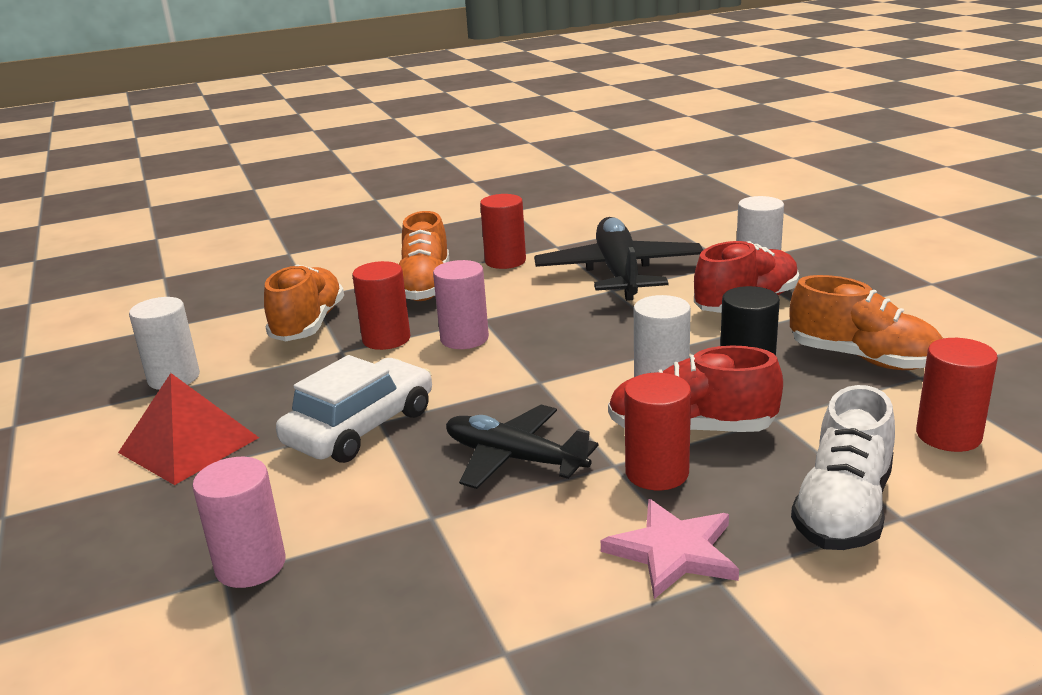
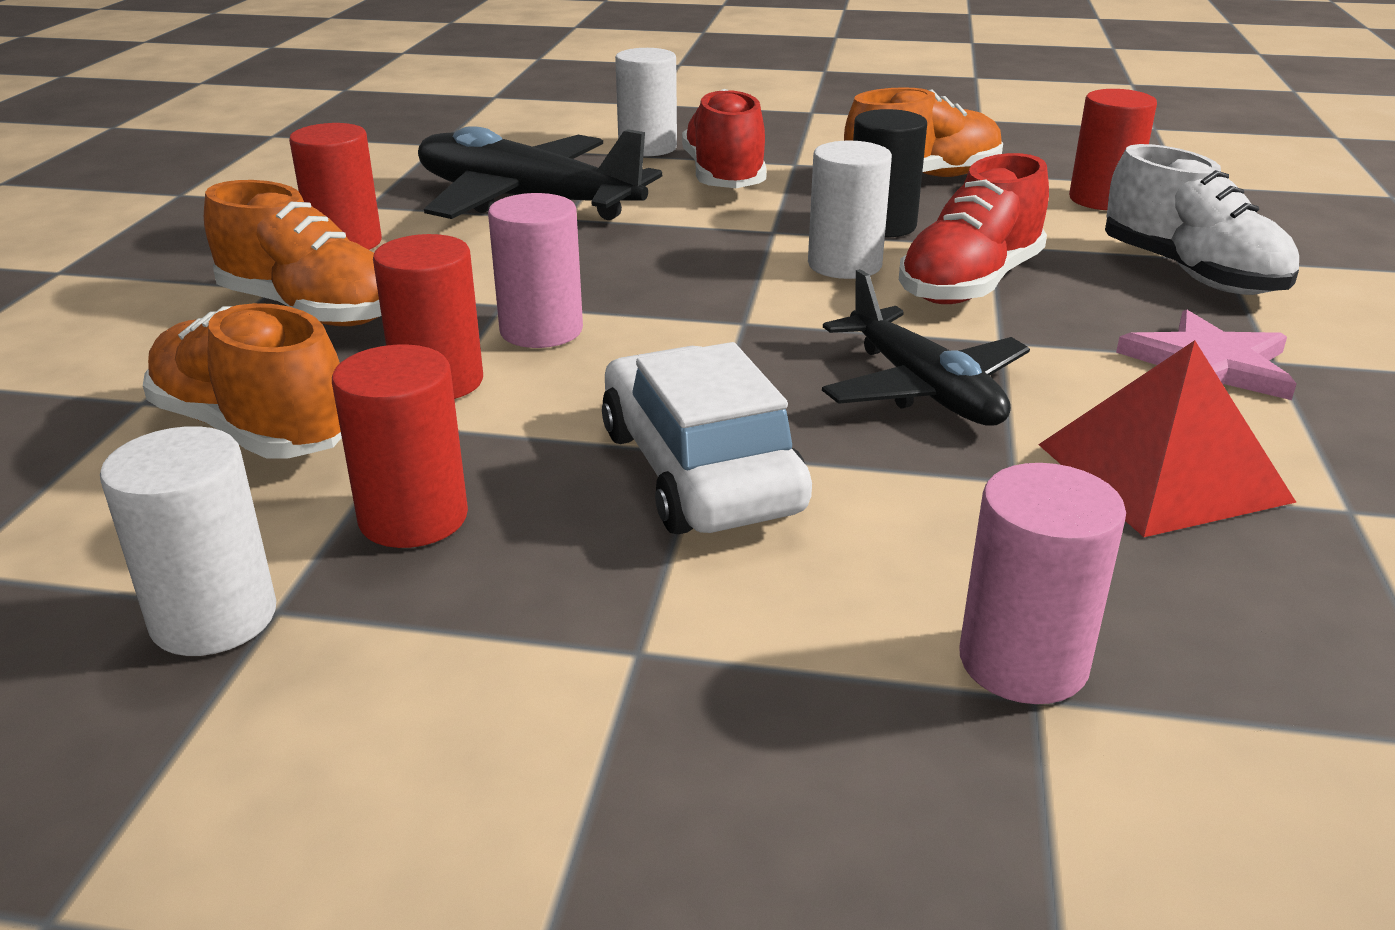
camera: 60 degrees left, 5 degrees up
(189, 445) = (536, 651): red pyramid -> red pyramid (1162, 472)
(514, 458) = (924, 389): black plane -> black plane turned 90 degrees counterclockwise
(657, 473) = (1043, 326): red cylinder -> red cylinder (413, 518)

